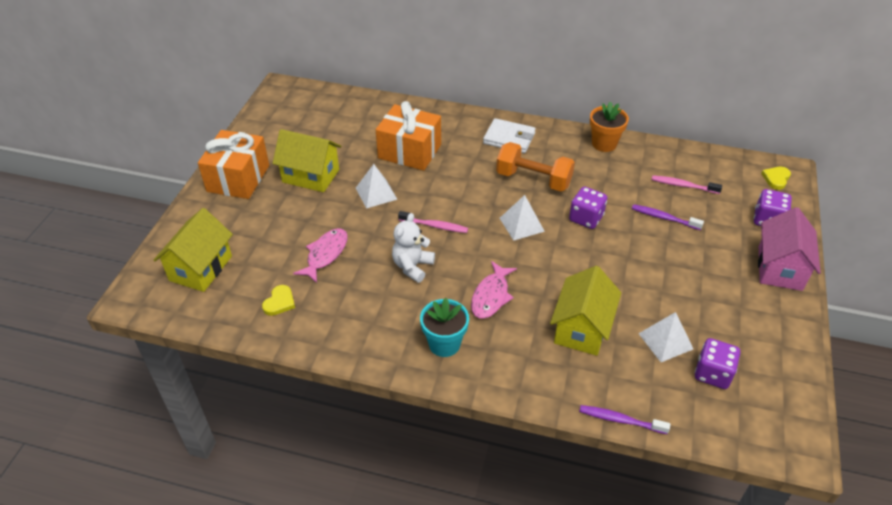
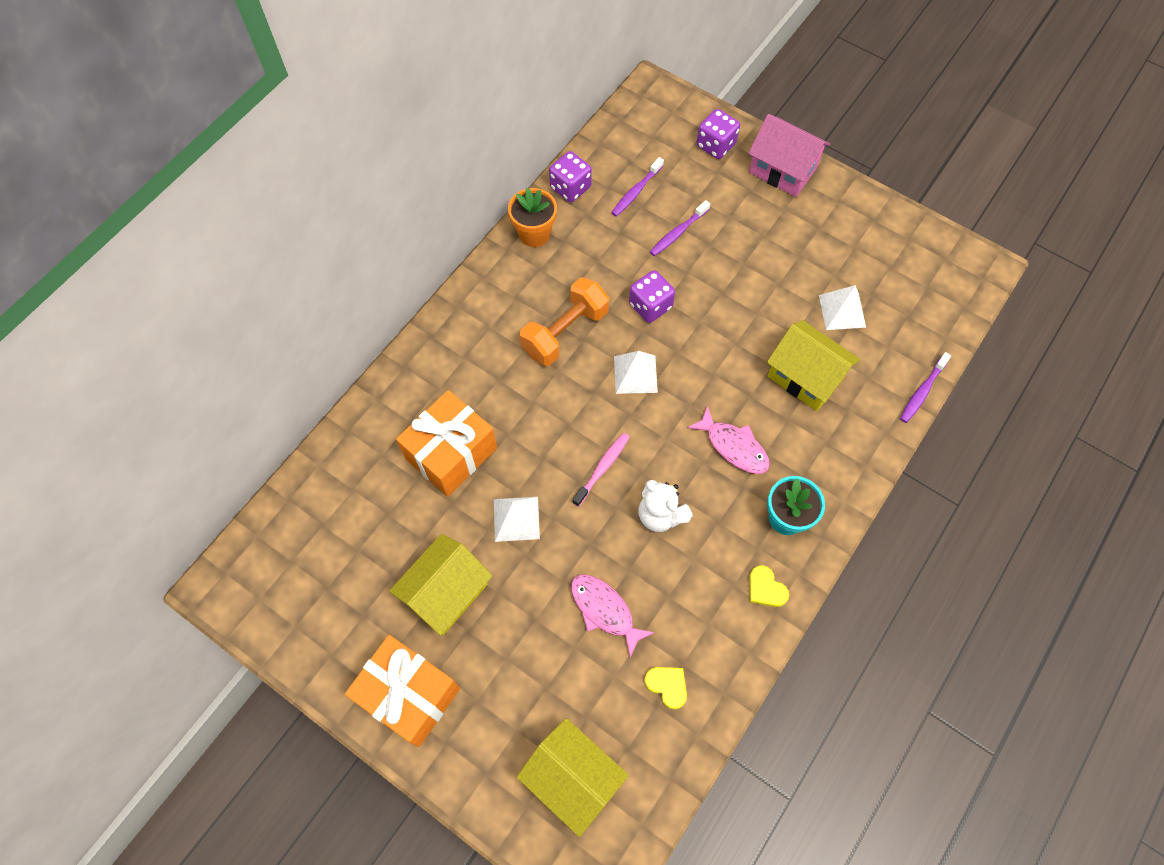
camera: 70 degrees left, 20 degrees up
(509, 138) = (478, 329): white wallet -> none
(683, 185) = (636, 191): pink toothbrush -> purple toothbrush
(712, 374) = (890, 291): purple dice -> purple dice (570, 187)
(776, 178) = (659, 106): yellow heart -> yellow heart (765, 589)

